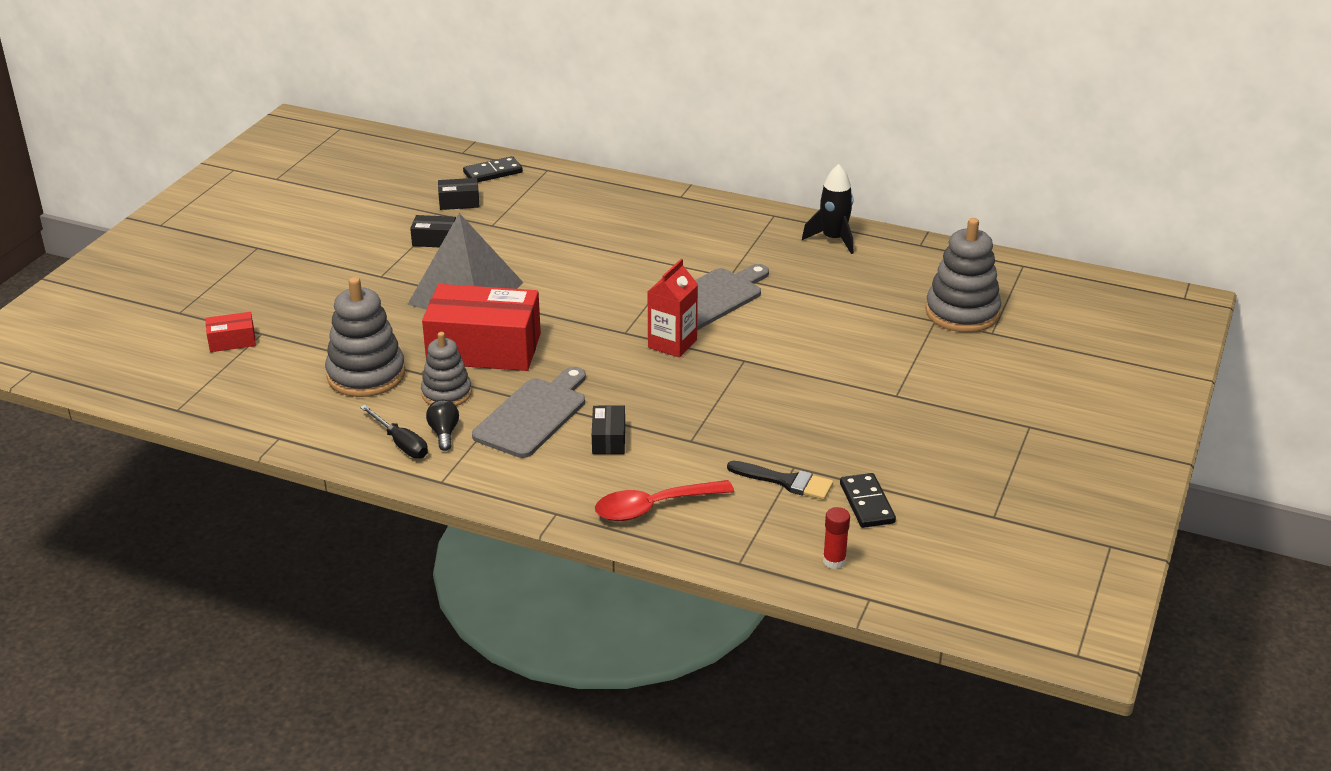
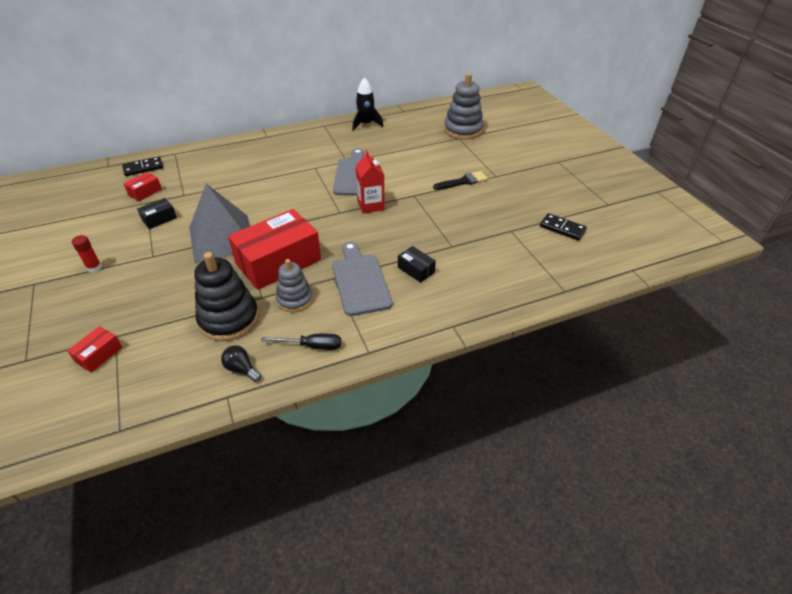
camera: 45 degrees left, 10 degrees up
(366, 375) = (229, 319): grey stacking toy -> black stacking toy
(444, 433) = (328, 323): black light bulb -> black light bulb (241, 369)
(459, 202) = (145, 192): black box -> red box
(493, 172) = (143, 168): black domino -> black domino turned 45 degrees clockwise
(653, 507) = (489, 290): red spoon -> none
(786, 481) = (519, 239): black brush -> black brush (463, 181)
(834, 561) = (594, 262): red glue stick -> red glue stick (94, 267)

